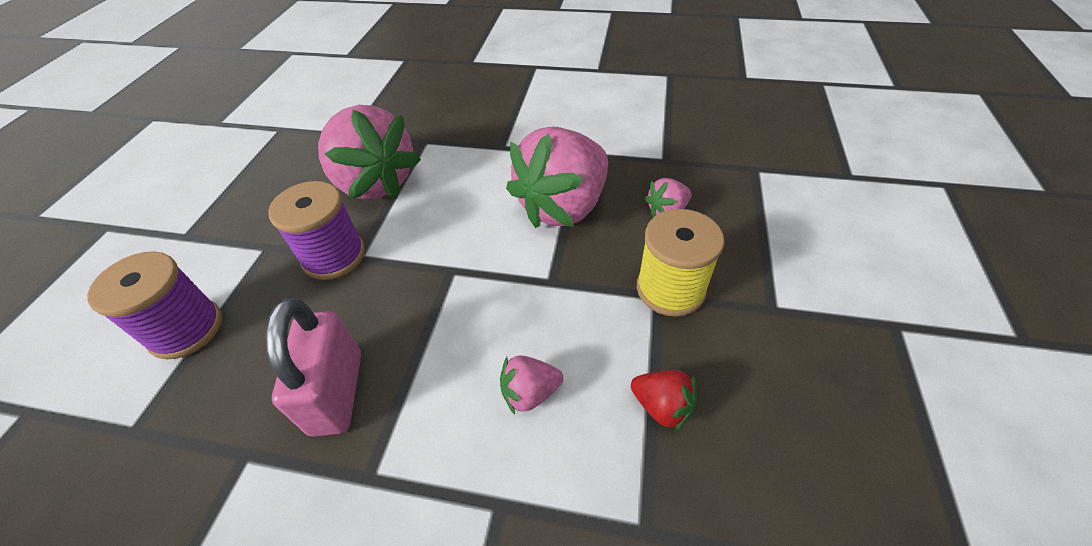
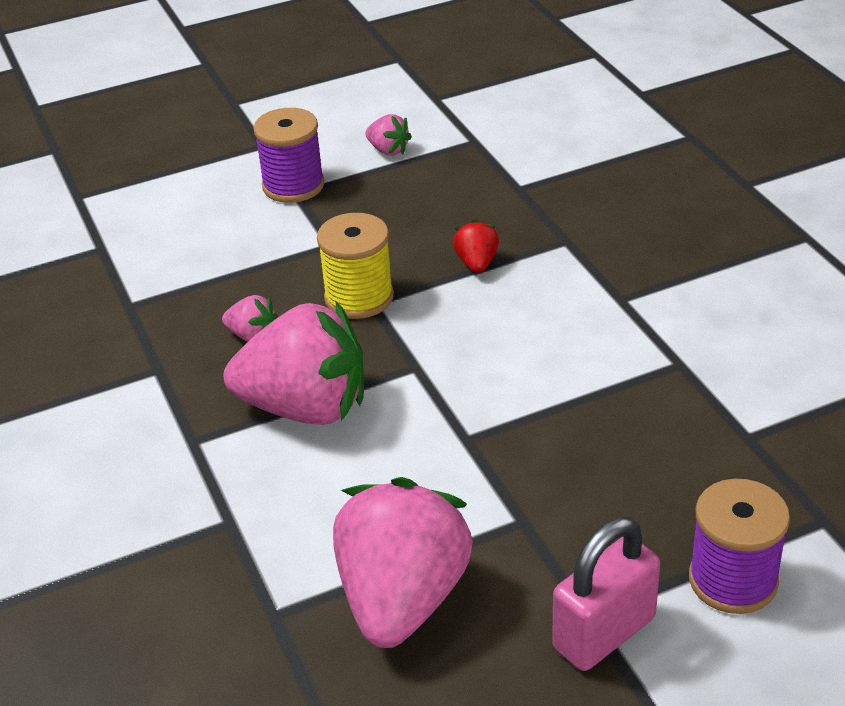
camera: 125 degrees left, 10 degrees down
(334, 256) = (541, 541): purple spool -> purple spool (293, 186)
(337, 392) = (653, 423): pink padlock -> pink padlock (604, 633)
(530, 393) = (534, 324): pink strawberry -> pink strawberry (388, 150)

